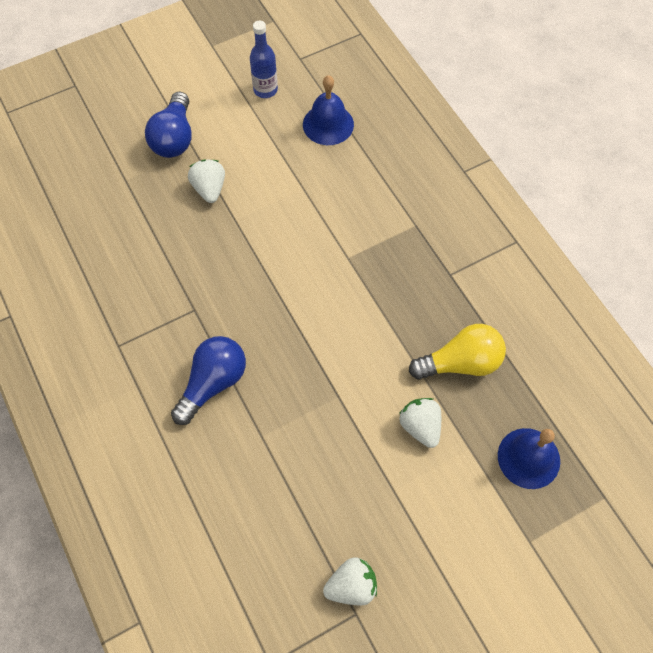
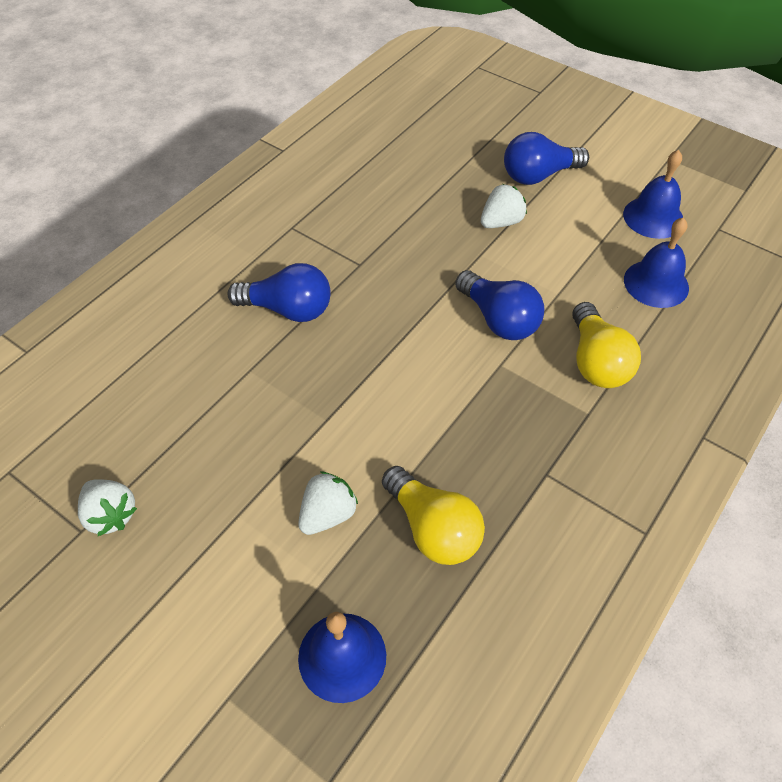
camera: 65 degrees right, 10 degrees down
(265, 90) = (653, 217): blue bottle -> blue bell
(306, 238) = (499, 319): none -> blue light bulb
(376, 197) = (596, 362): none -> yellow light bulb

